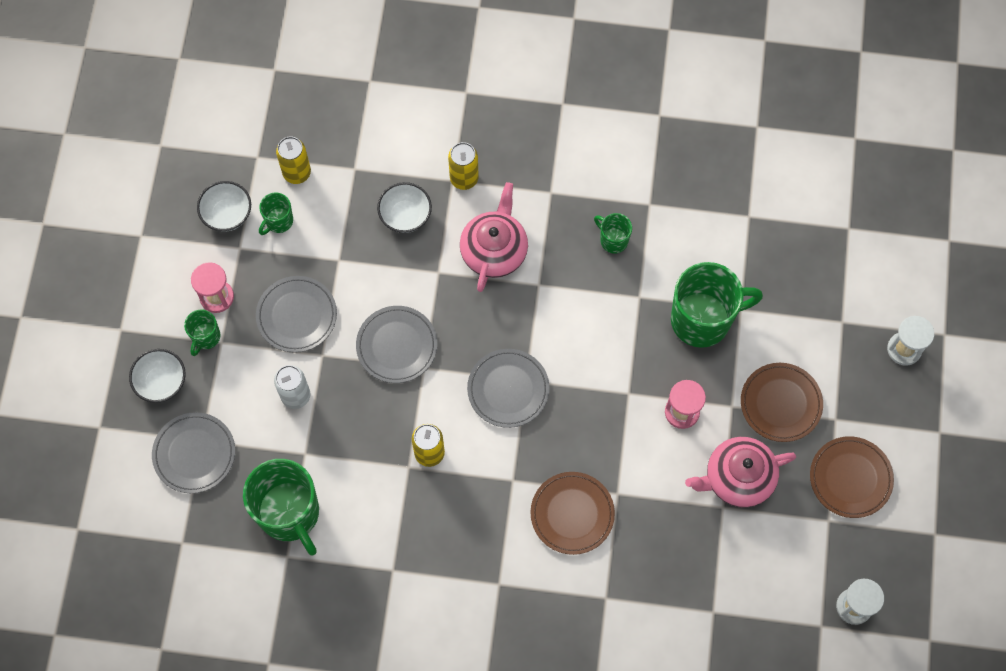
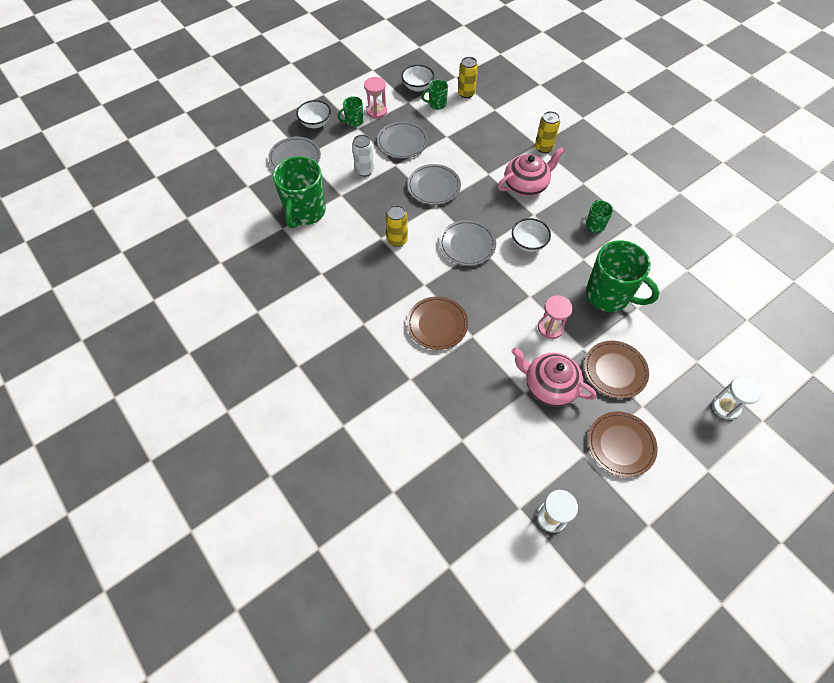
camera: 45 degrees right, 10 degrees down
(405, 216) = (498, 142): white bowl -> white bowl (528, 243)

